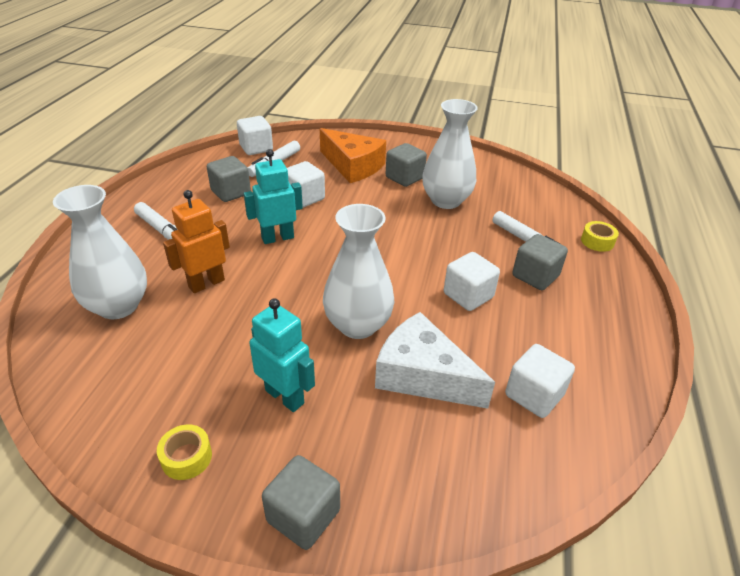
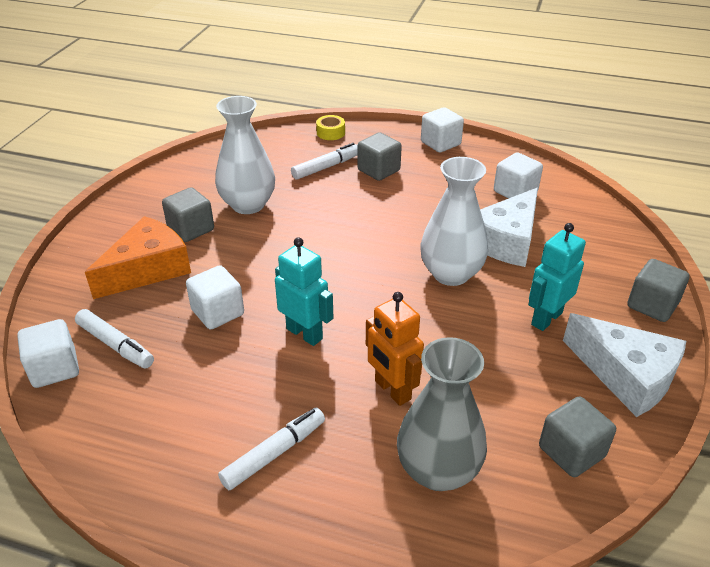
camera: 85 degrees left, 0 degrees up
(118, 306) = (438, 470): white vase -> grey vase
(186, 457) = (626, 375): yellow tape -> white cheese
(231, 192) = (185, 387): grey cube -> grey cube (571, 452)
(277, 238) = (305, 333): turquoise robot -> turquoise robot turned 150 degrees clockwise
(468, 295) = (406, 208): white cube -> white cube (440, 143)

